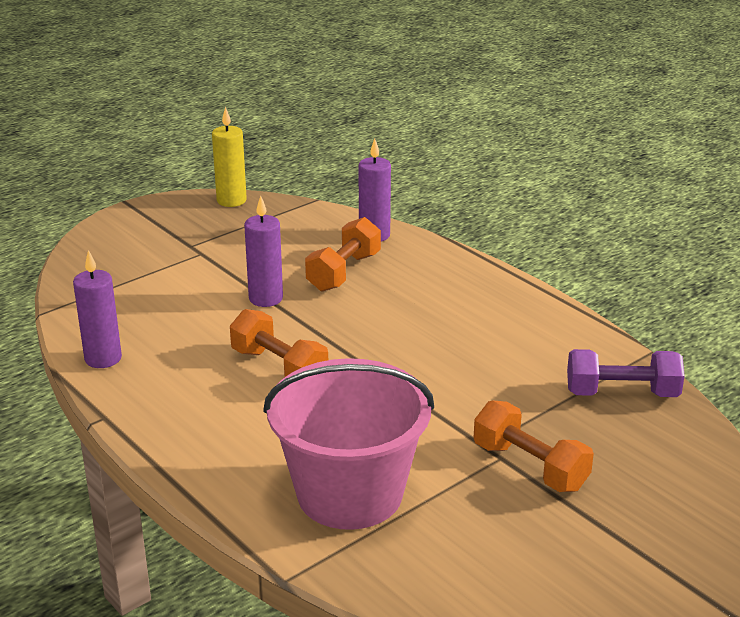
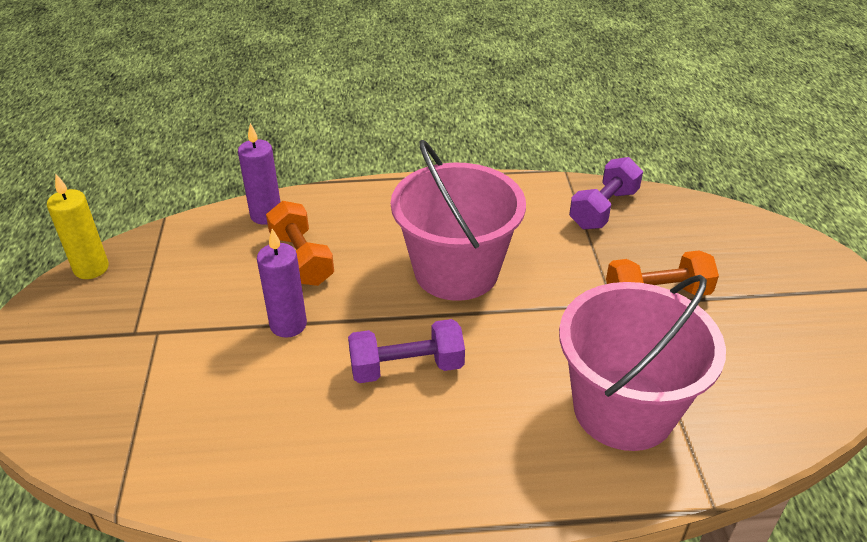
camera: 55 degrees left, 10 degrees up
(103, 358) = (264, 492): purple candle -> none
(279, 367) = (406, 367): orange dumbbell -> purple dumbbell
(420, 346) = (456, 271): none -> pink bucket

